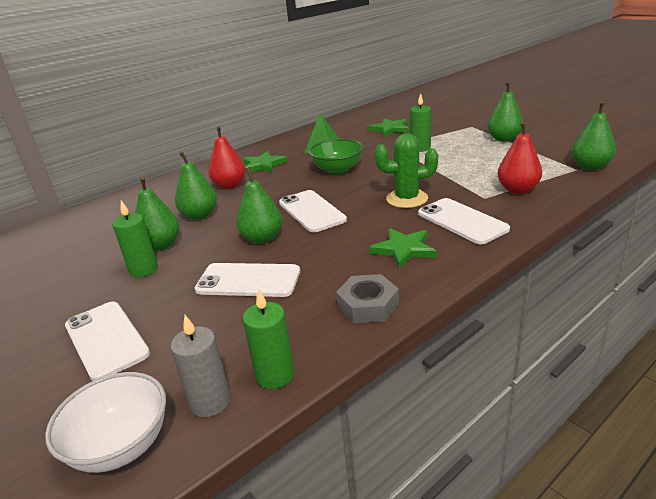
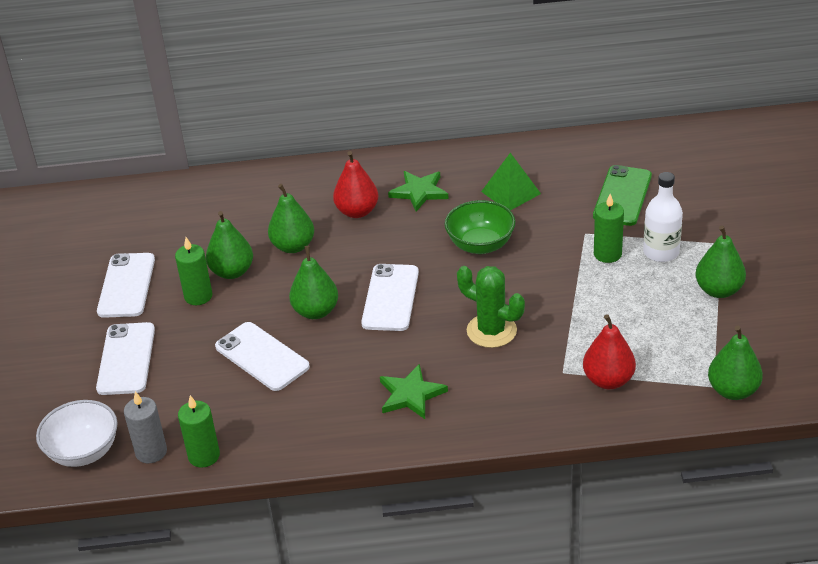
camera: 35 degrees right, 10 degrees up
(368, 305) = (320, 435): grey nut -> none
(390, 129) = (622, 196): green star -> green phone
(447, 138) = (661, 252): none -> white bottle
(462, 221) = (500, 390): white phone -> white phone (126, 285)

